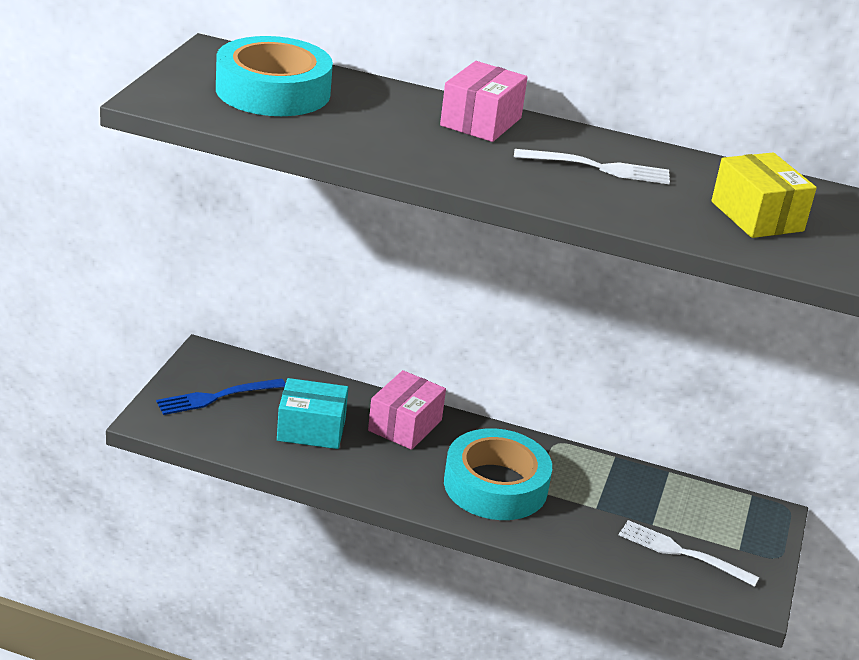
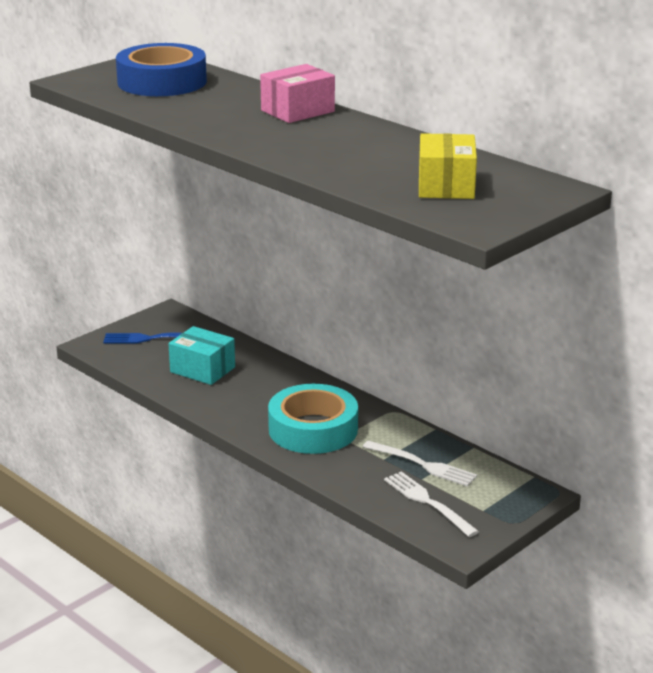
camera: 30 degrees right, 5 degrees down
(273, 91) = (162, 82): turquoise tape -> blue tape
(405, 425) = (278, 379): pink box -> none
(598, 168) = (353, 145): white fork -> white fork (422, 465)

